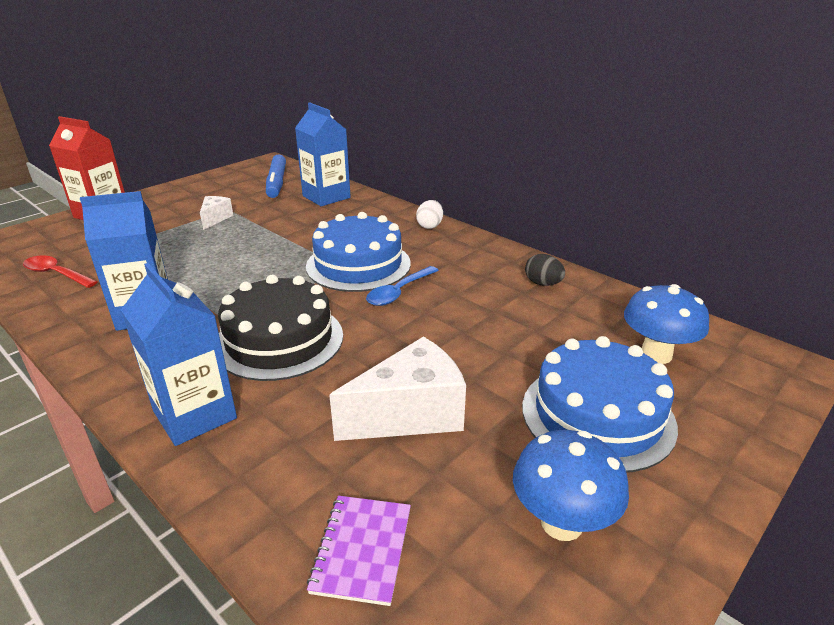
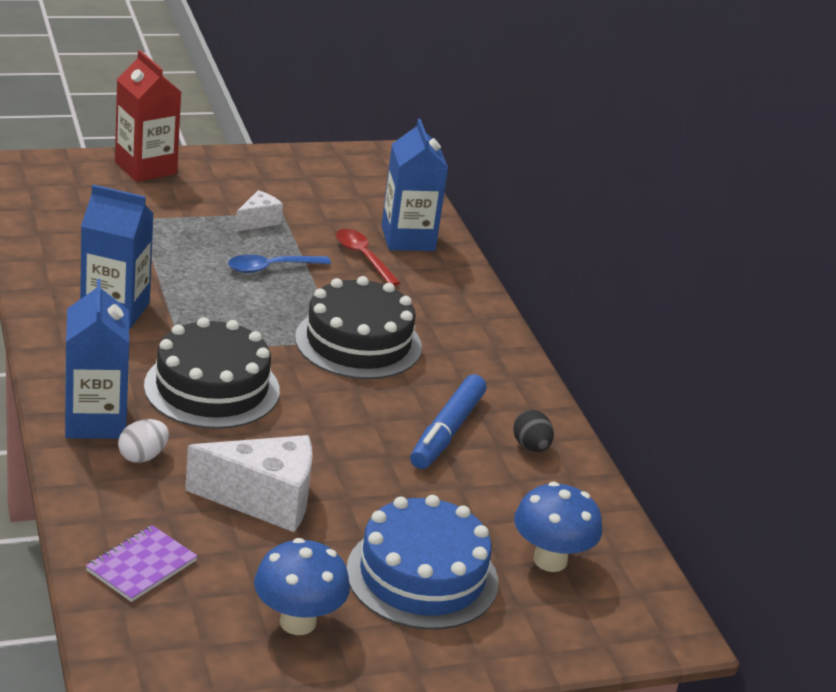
camera: 25 degrees right, 0 degrees up
(56, 274) = (62, 231): red spoon -> red spoon (363, 257)
(276, 183) = (368, 194): blue marker -> blue marker (447, 431)
(358, 265) = (358, 342): blue cake -> black cake
(399, 292) = (368, 390): blue spoon -> blue spoon (271, 268)
(429, 226) = (487, 327): white egg -> white egg (142, 456)

